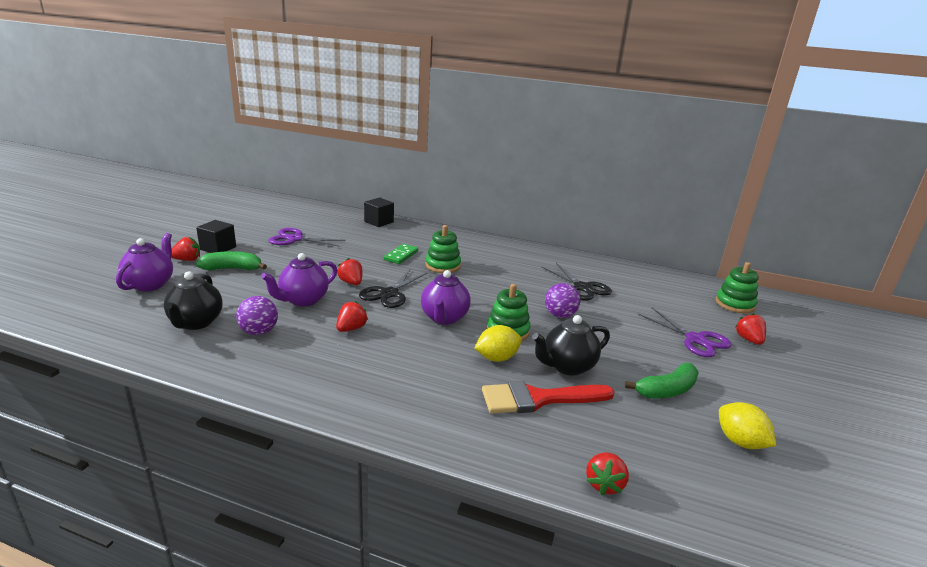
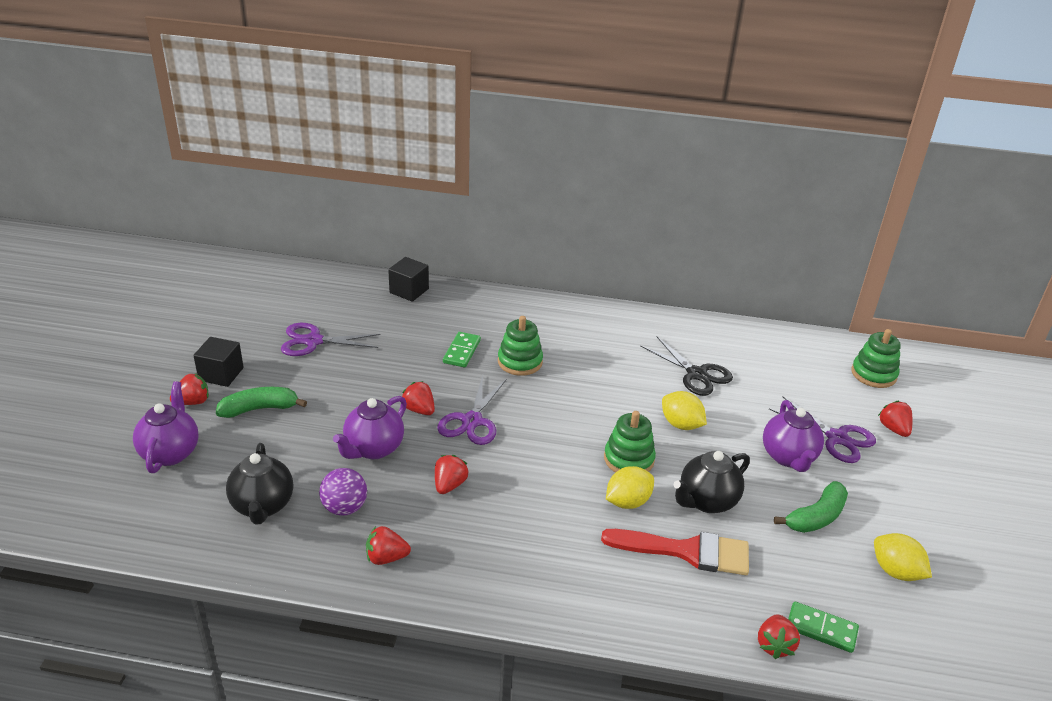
camera: 10 degrees left, 10 degrees up
(273, 367) = (386, 557): none -> red strawberry
(389, 293) = (471, 421): black scissors -> purple scissors
(444, 318) = (550, 451): purple teapot -> purple teapot (788, 457)
(538, 399) = (687, 551): red brush -> red brush turned 150 degrees counterclockwise
(560, 315) = (681, 424): purple ball -> yellow lemon
(655, 478) = (821, 629): none -> green domino

